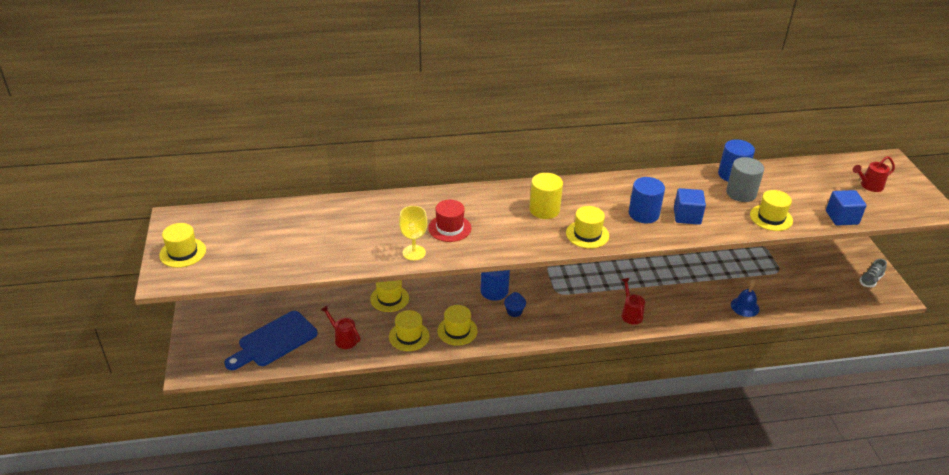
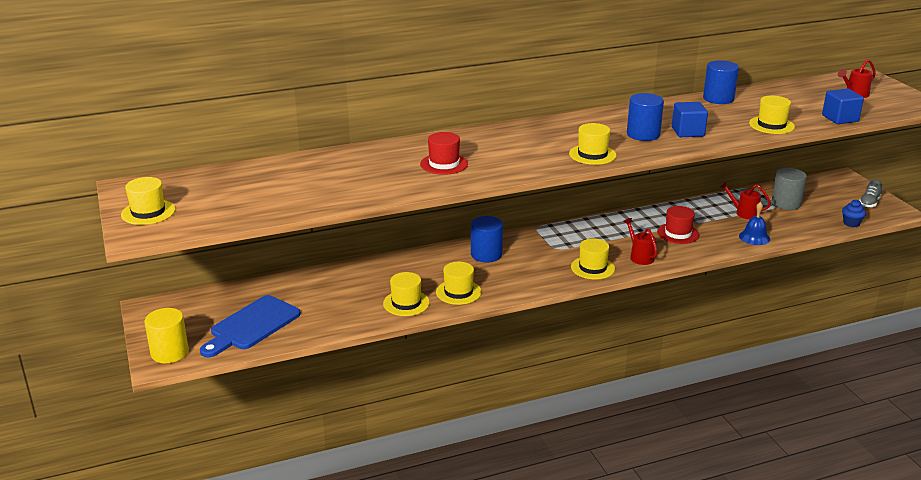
camera: 10 degrees left, 10 degrees down
(343, 338) = (332, 314): red watering can -> red watering can (743, 213)
(389, 298) = (372, 274): yellow hat -> yellow hat (592, 268)
(414, 253) = (413, 186): yellow goblet -> none
(514, 312) = (515, 269): blue cupcake -> blue cupcake (851, 223)
(544, 210) = (539, 141): yellow cylinder -> yellow cylinder (169, 353)
(674, 291) = (678, 233): none -> red hat
(741, 193) = (733, 111): grey cylinder -> grey cylinder (786, 203)

